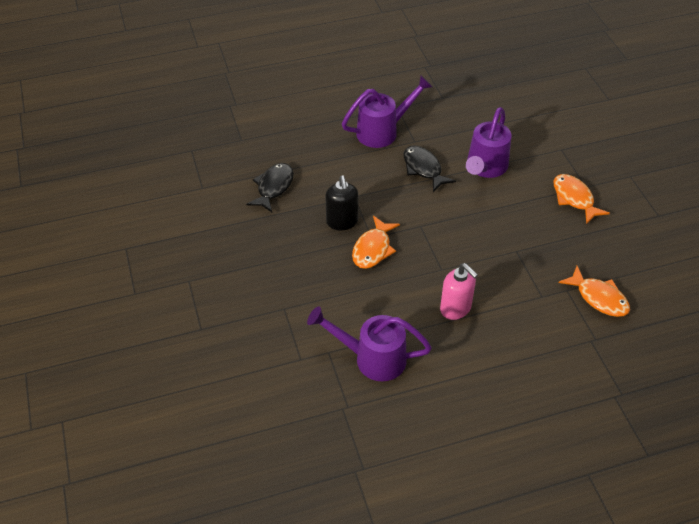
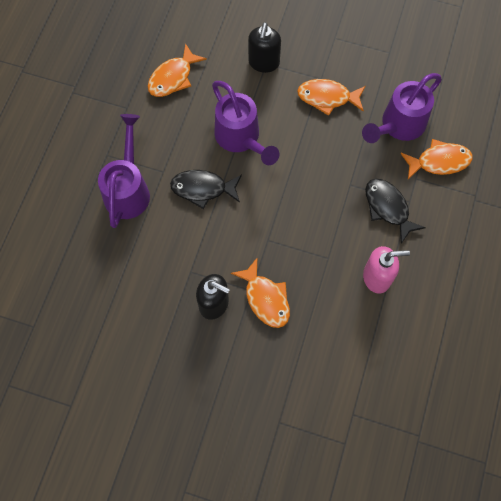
camera: 55 degrees left, 20 degrees up
(273, 187) = (123, 336): black fish -> black fish (388, 208)
(372, 358) = (383, 381): purple watering can -> purple watering can (398, 125)
(492, 107) = (173, 77): none -> orange fish
(560, 147) = (263, 63): none -> black soap dispenser

